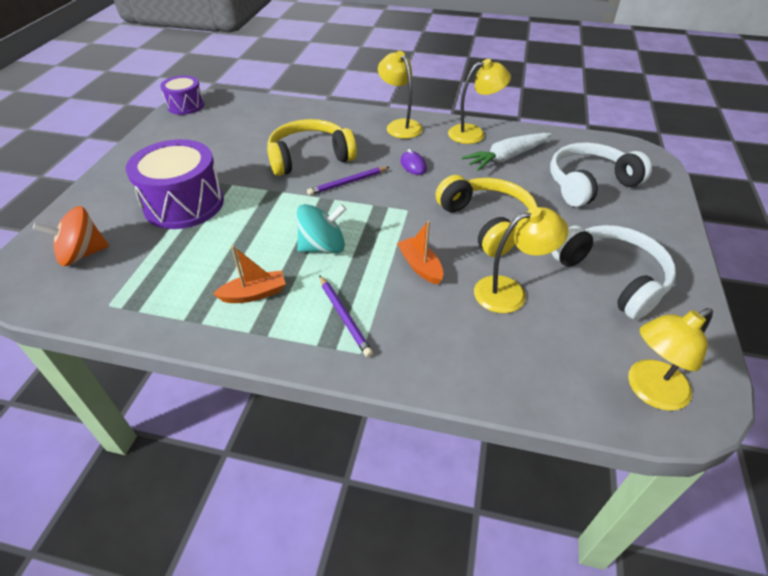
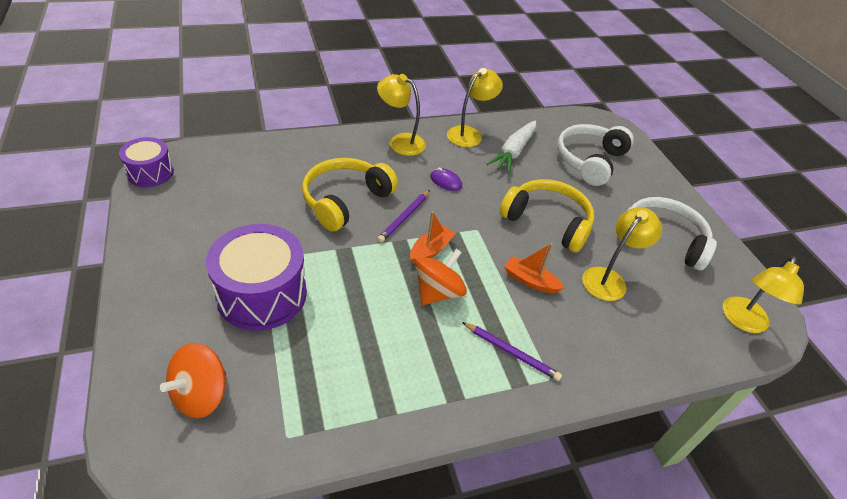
camera: 35 degrees left, 0 degrees up
(254, 294) = (419, 363): orange boat -> orange boat (431, 250)
(323, 247) = (438, 292): turquoise spinning top -> orange spinning top

